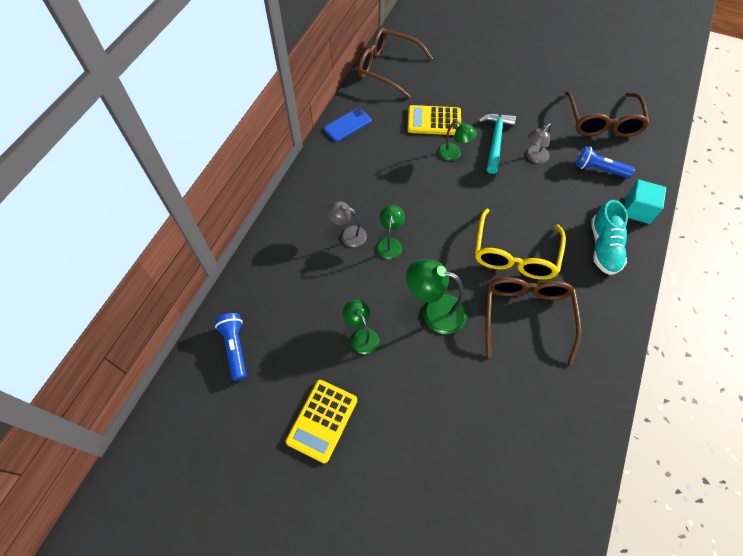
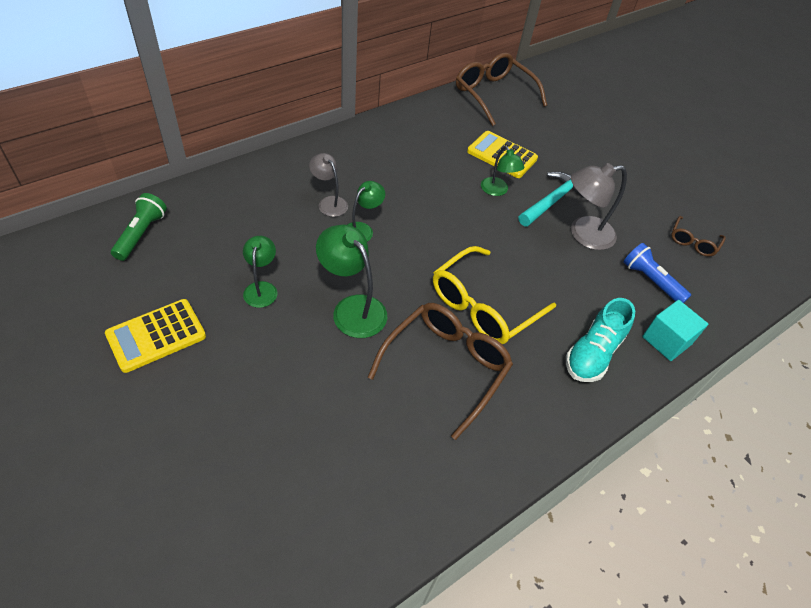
camera: 25 degrees right, 10 degrees down
(235, 347) = (141, 234): blue flashlight -> green flashlight
(347, 125) = (412, 119): blue phone -> none
(534, 157) = (583, 234): grey lamp -> grey lamp, size x1.60
(602, 122) = (693, 242): brown glasses -> brown glasses, size x0.52

